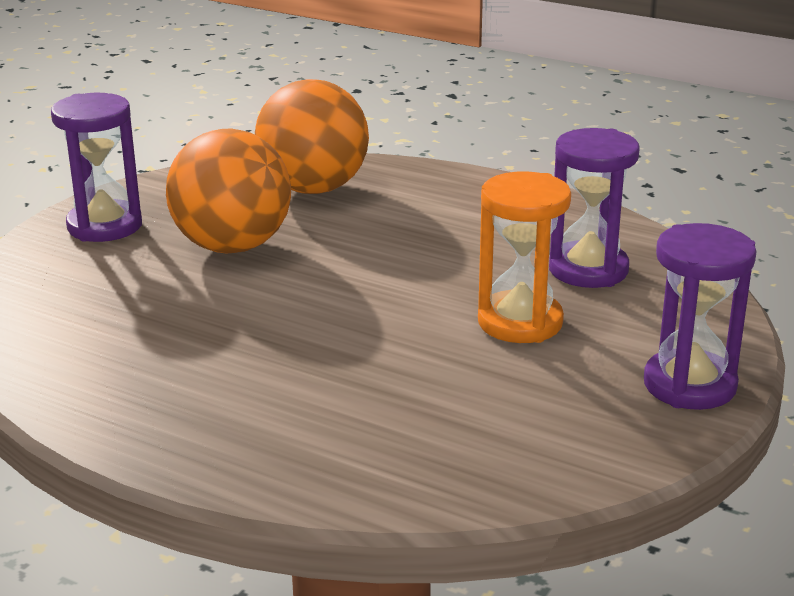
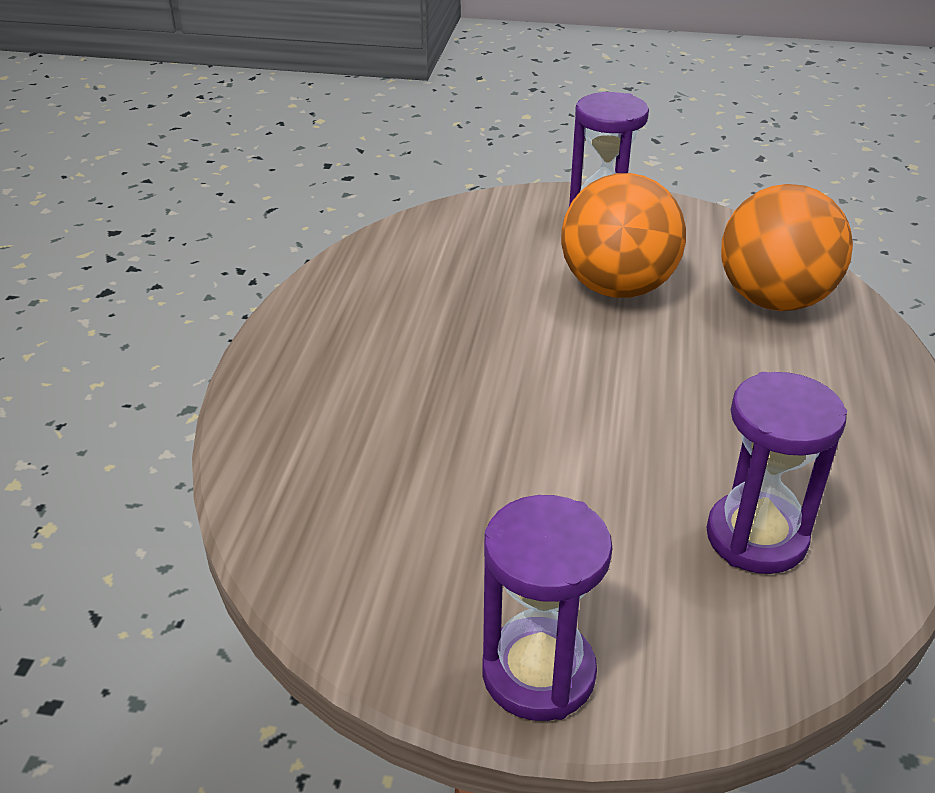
camera: 70 degrees right, 10 degrees up
(520, 322) = (596, 504): orange hourglass -> none

